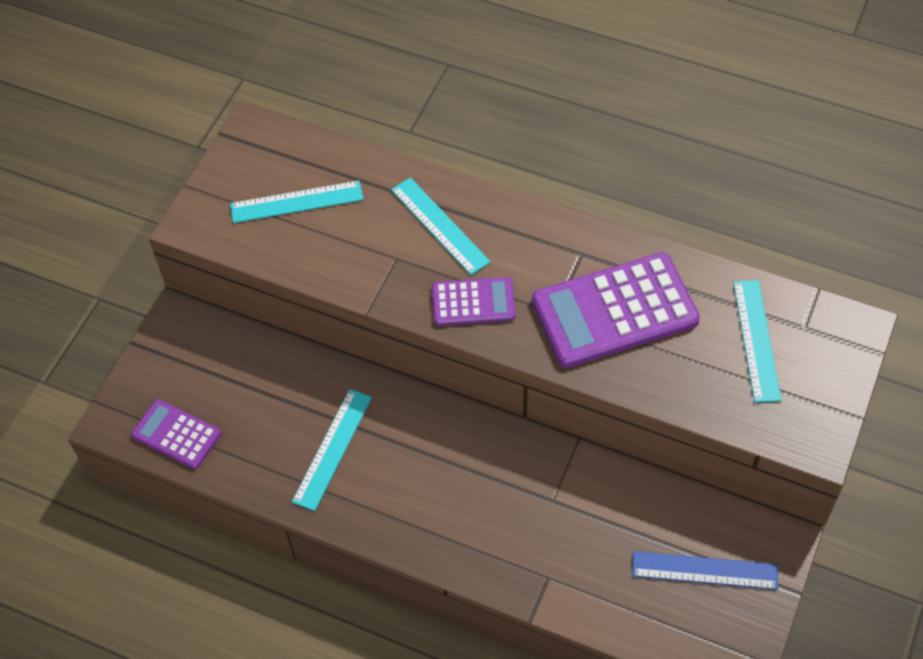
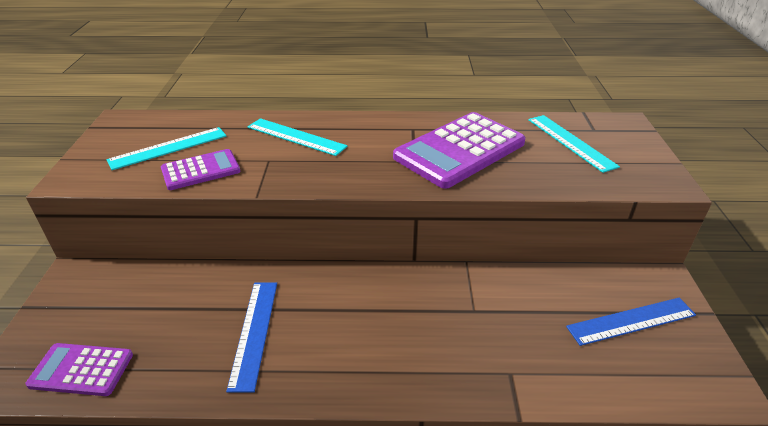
camera: 25 degrees left, 20 degrees down
(332, 449) = (254, 332): turquoise ruler -> blue ruler
(473, 302) = (347, 169): purple calculator -> purple calculator (201, 170)

